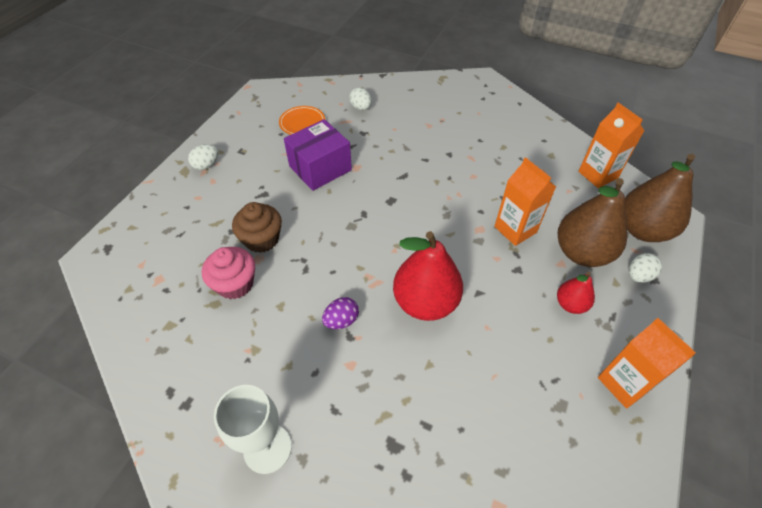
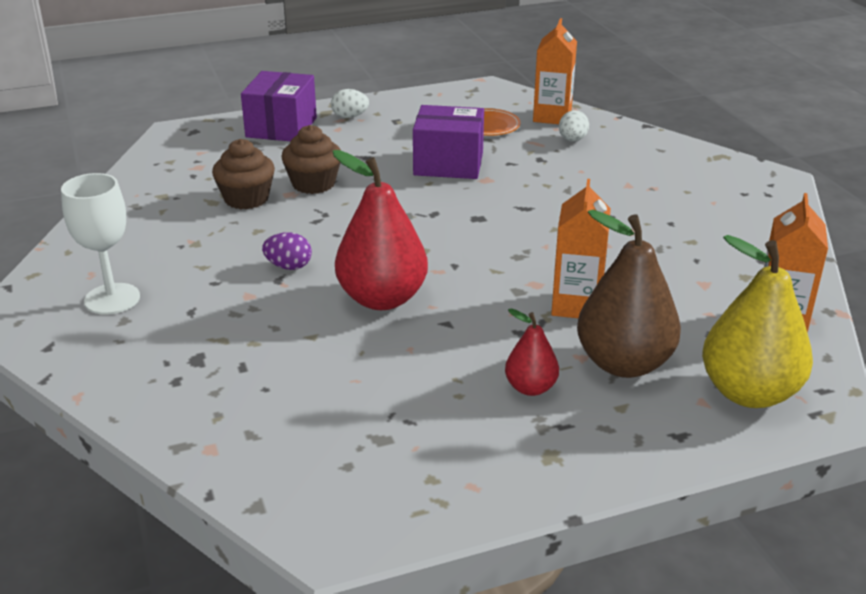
camera: 45 degrees right, 20 degrees down
(171, 203) = (281, 127): none -> purple box
(235, 284) = (246, 199): pink cupcake -> brown cupcake
(624, 383) = (478, 471): orange carton -> orange carton (552, 117)
(638, 276) = (662, 419): white egg -> none
(642, 230) = (748, 393): brown pear -> yellow pear

